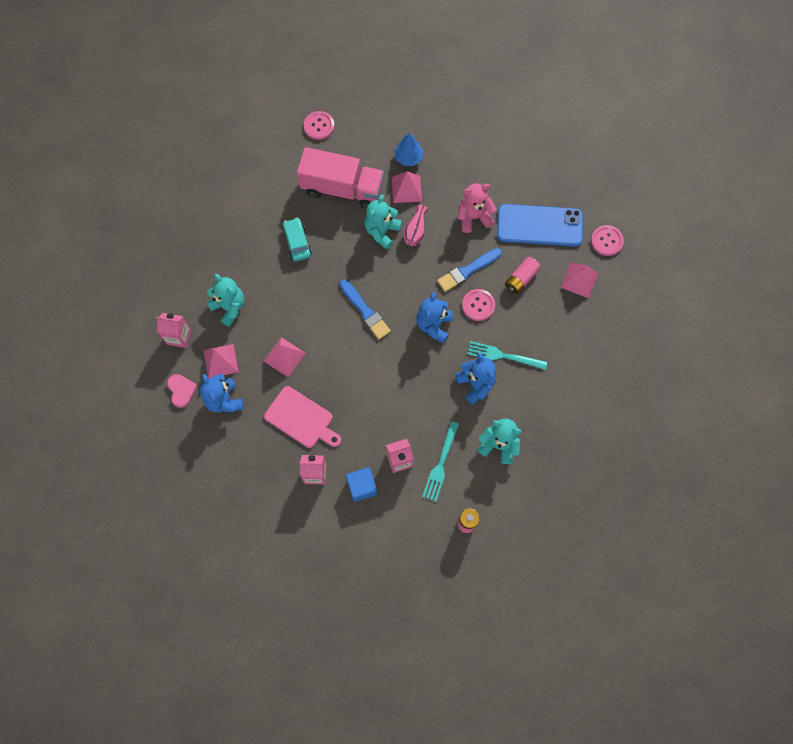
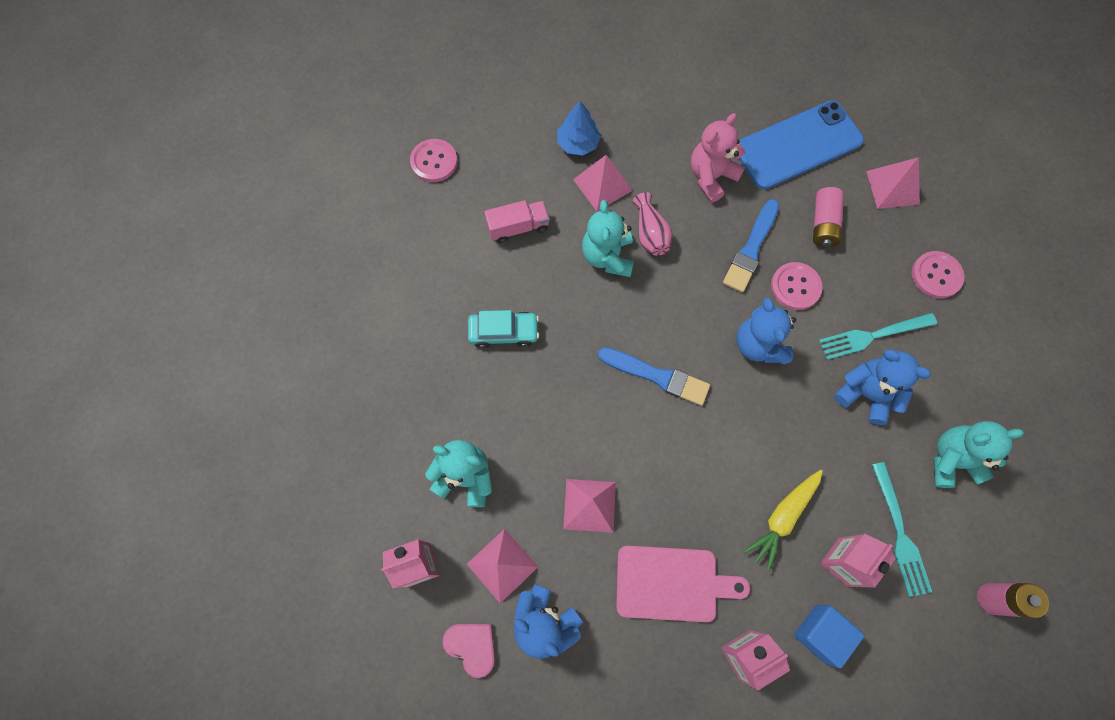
camera: 30 degrees left, 0 degrees up
(297, 242) = (504, 332): turquoise car -> turquoise car turned 135 degrees clockwise
(342, 189) = (518, 227): pink truck -> pink truck, size x0.49
(382, 420) = (782, 518): none -> yellow carrot
(606, 241) = (889, 123): pink button -> pink button (936, 275)

